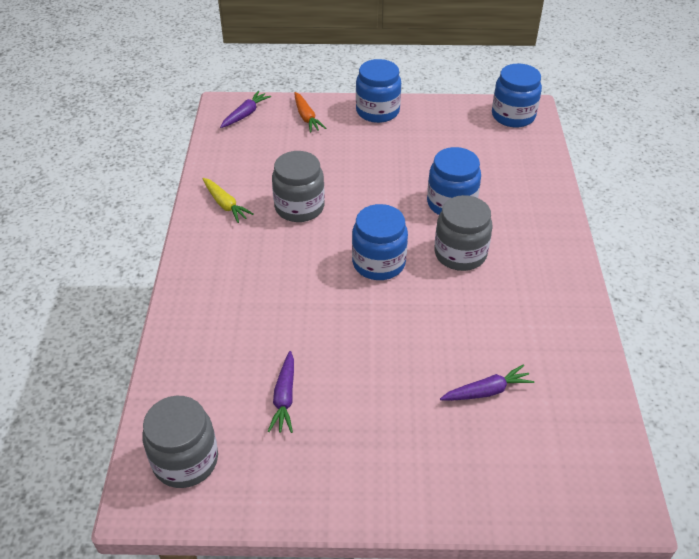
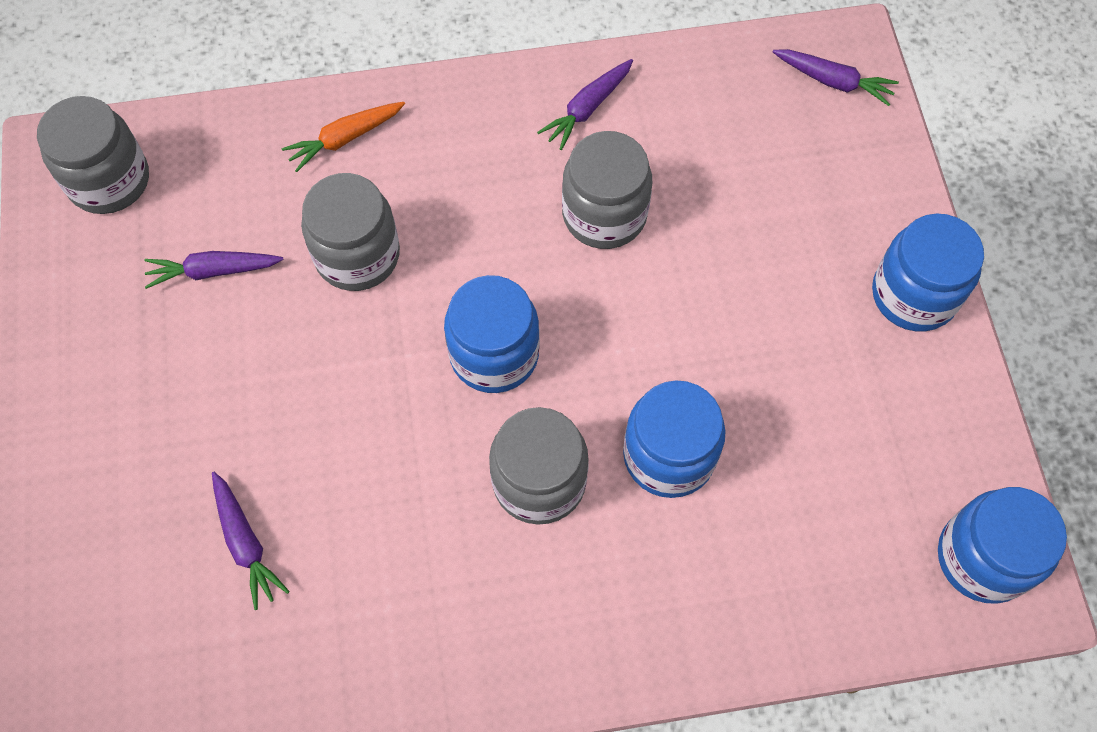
camera: 80 degrees right, 20 degrees up
(225, 205) = (587, 109): yellow carrot -> purple carrot
(294, 319) = (357, 255): none -> grey jar
(306, 117) = (855, 178): orange carrot -> orange carrot (344, 139)

